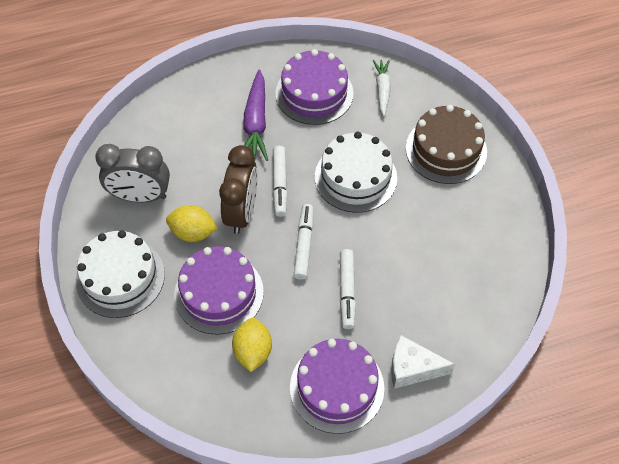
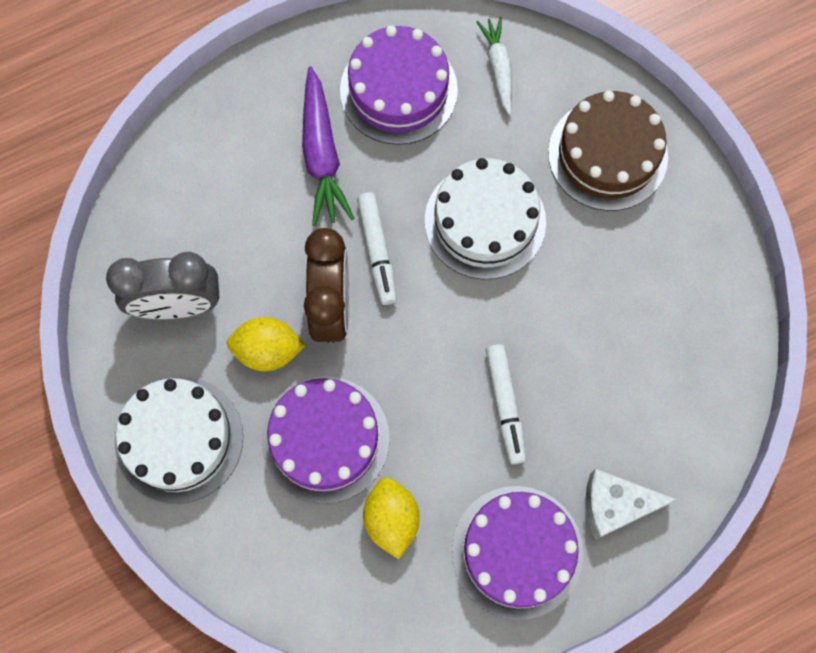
camera: 10 degrees left, 15 degrees up
(304, 244) = (431, 342): white marker -> none

